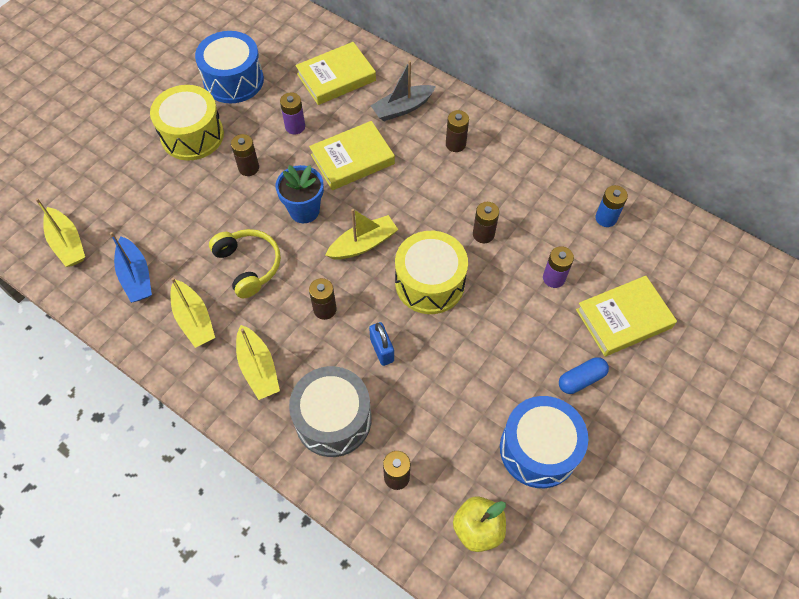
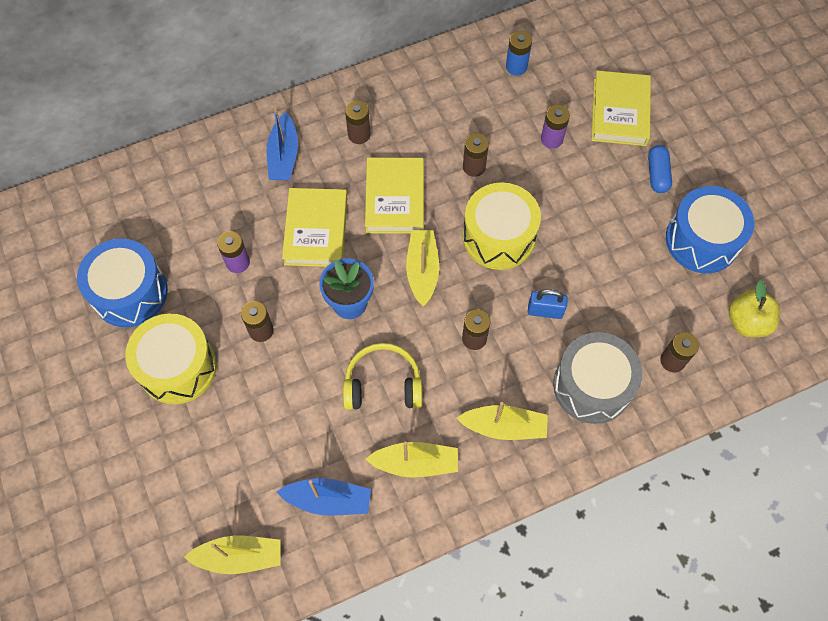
camera: 60 degrees left, 5 degrees up
(336, 77) = (200, 194): yellow book -> yellow book (395, 199)
(402, 108) = (284, 156): grey boat -> blue boat

